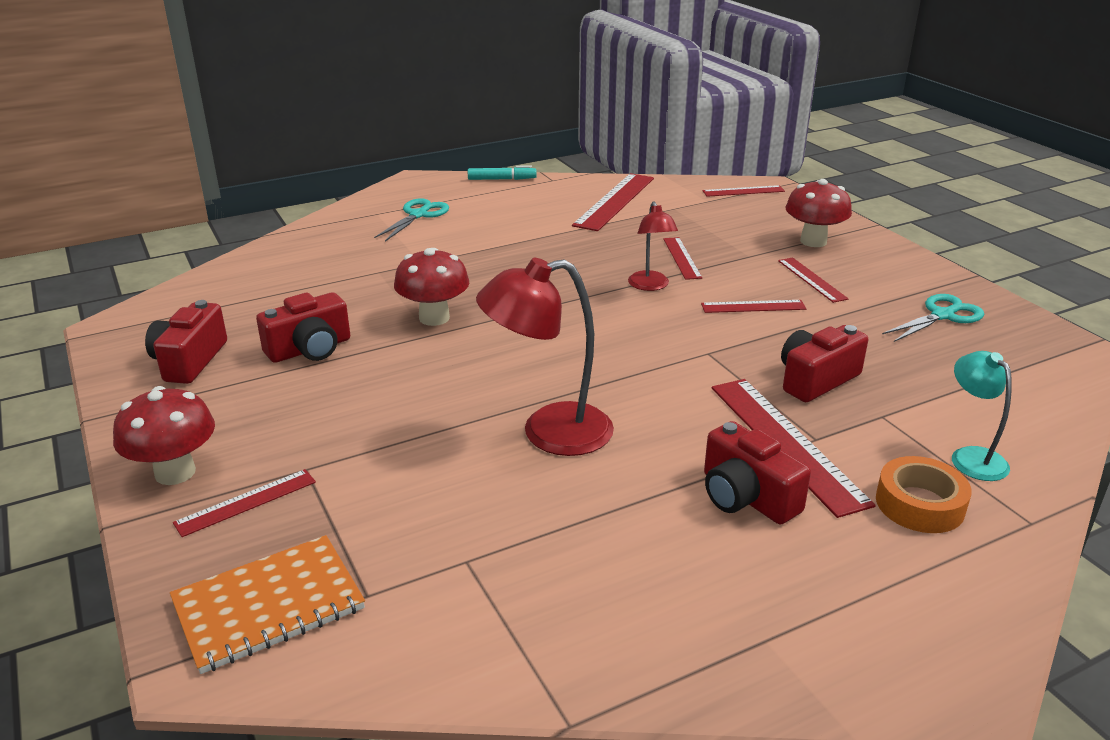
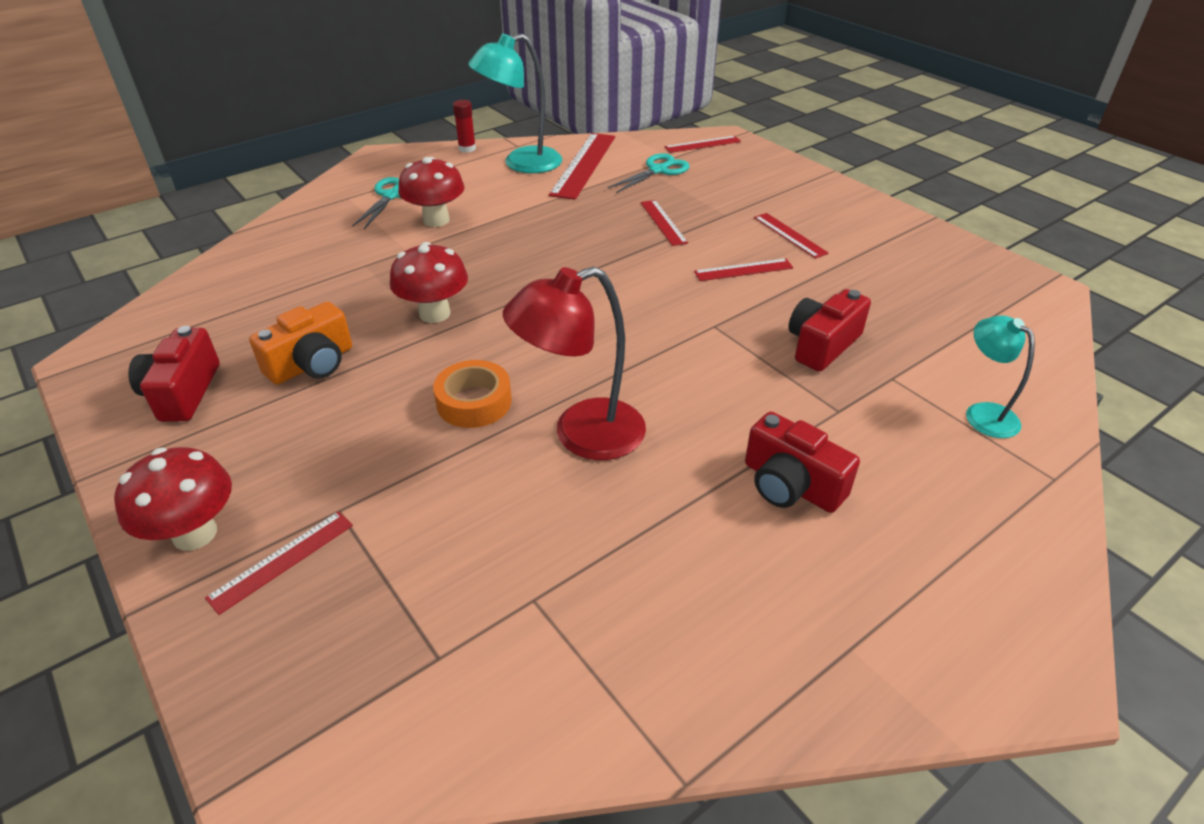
camera: 10 degrees left, 10 degrees up
(269, 605) = (334, 687): orange notebook -> none
(310, 349) = (312, 364): red camera -> orange camera
(502, 179) = (467, 148): turquoise marker -> red glue stick
(552, 196) = (521, 163): none -> turquoise lamp
(650, 286) = (641, 256): red lamp -> none
(785, 443) = (812, 419): red ruler -> none
(813, 241) = (780, 193): red mushroom -> red mushroom (436, 220)
(919, 504) = (951, 472): orange tape -> orange tape (474, 402)
(942, 315) = (917, 263): turquoise scissors -> turquoise scissors (658, 170)

